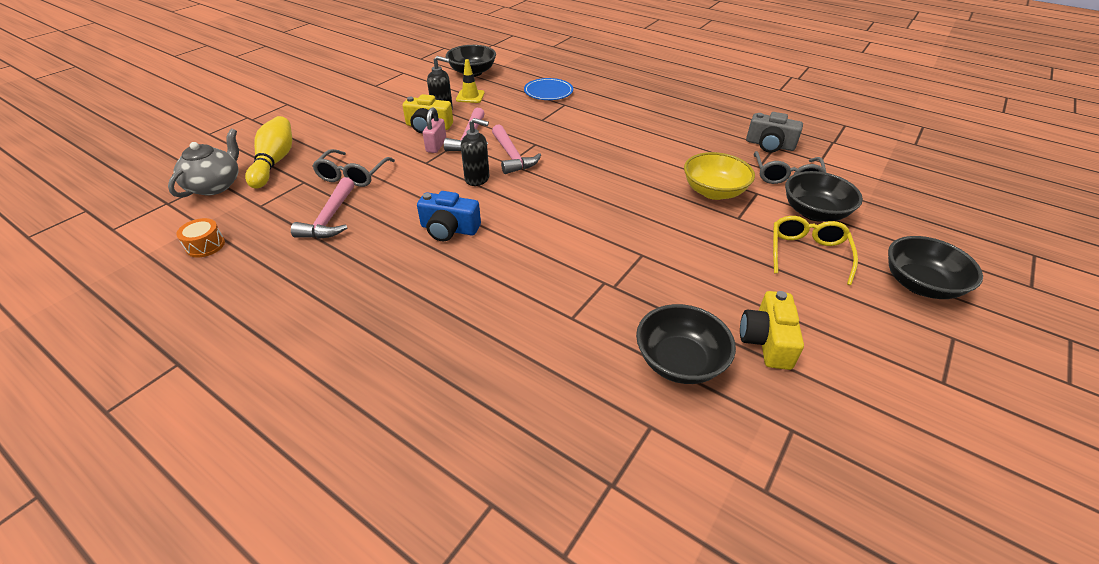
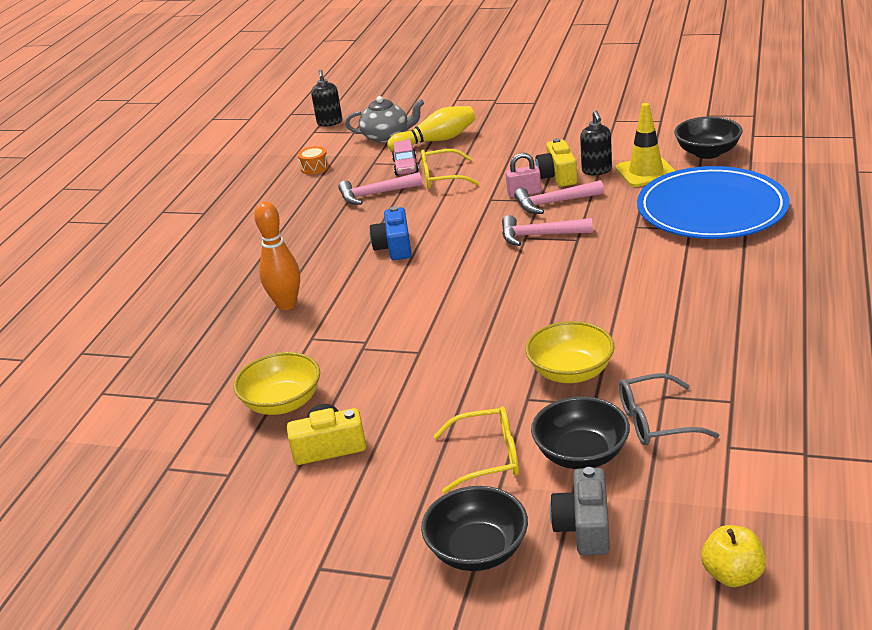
camera: 75 degrees right, 10 degrees down
(299, 189) = (405, 166): none -> pink car
(353, 175) = (442, 178): grey glasses -> yellow glasses
(470, 96) = (646, 172): yellow traffic cone -> yellow traffic cone, size x1.57
(477, 179) = (483, 232): black soap dispenser -> black soap dispenser (330, 122)
(490, 324) = (286, 304): none -> orange bowling pin
(512, 156) = (539, 235): pink hammer -> pink hammer turned 45 degrees clockwise
(548, 92) = (711, 209): blue plate -> blue plate, size x2.17
(679, 361) = (283, 403): black bowl -> yellow bowl
(769, 145) = (734, 396): grey camera -> grey camera (584, 526)
(942, 193) = (732, 574): none -> yellow apple

